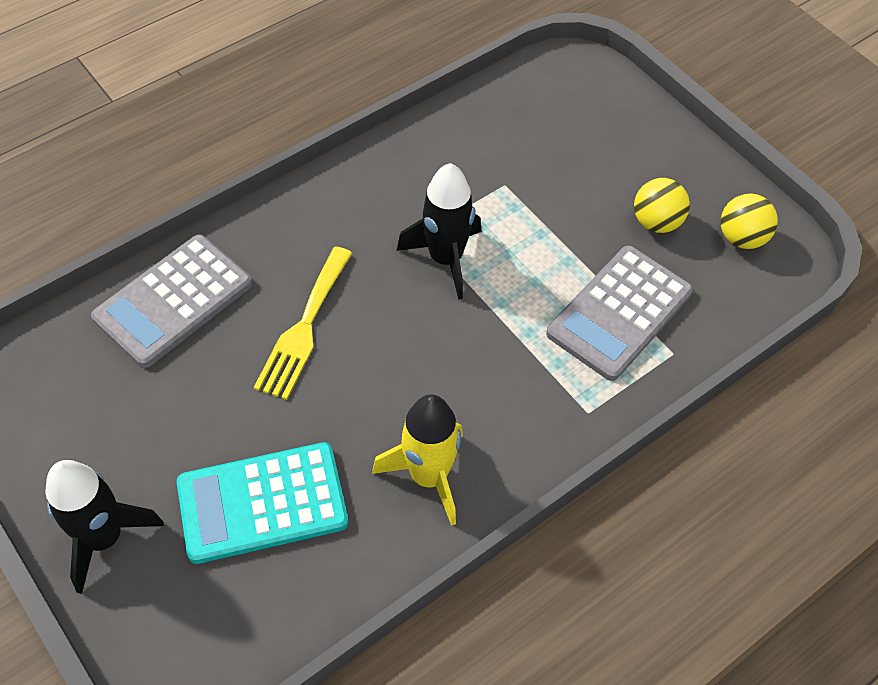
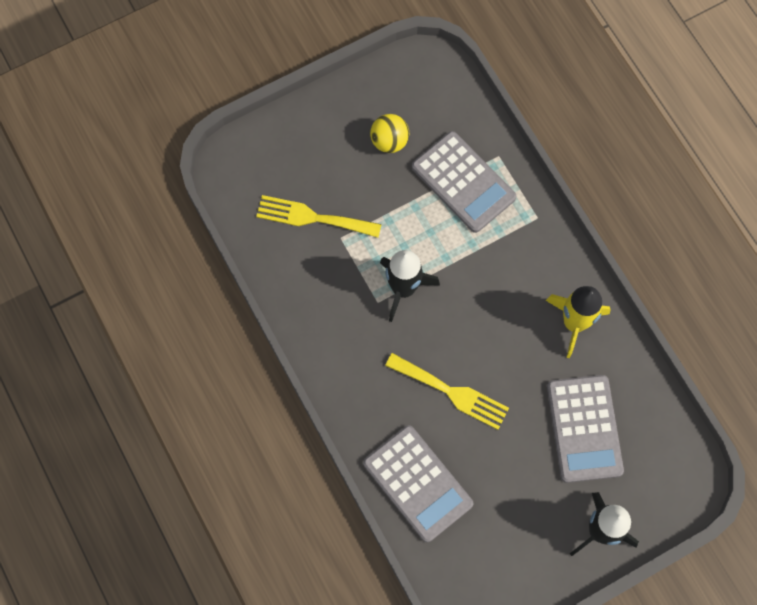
camera: 80 degrees left, 15 degrees up
(262, 503) = (584, 428): turquoise calculator -> grey calculator
(526, 153) = (312, 217): none -> yellow fork
(741, 238) = (410, 89): yellow ball -> none

